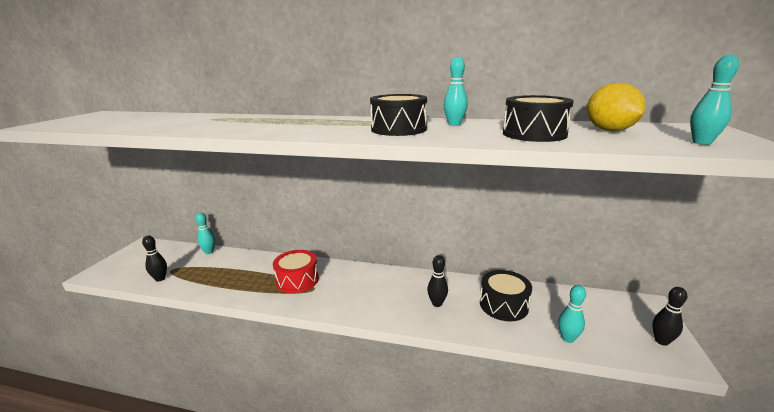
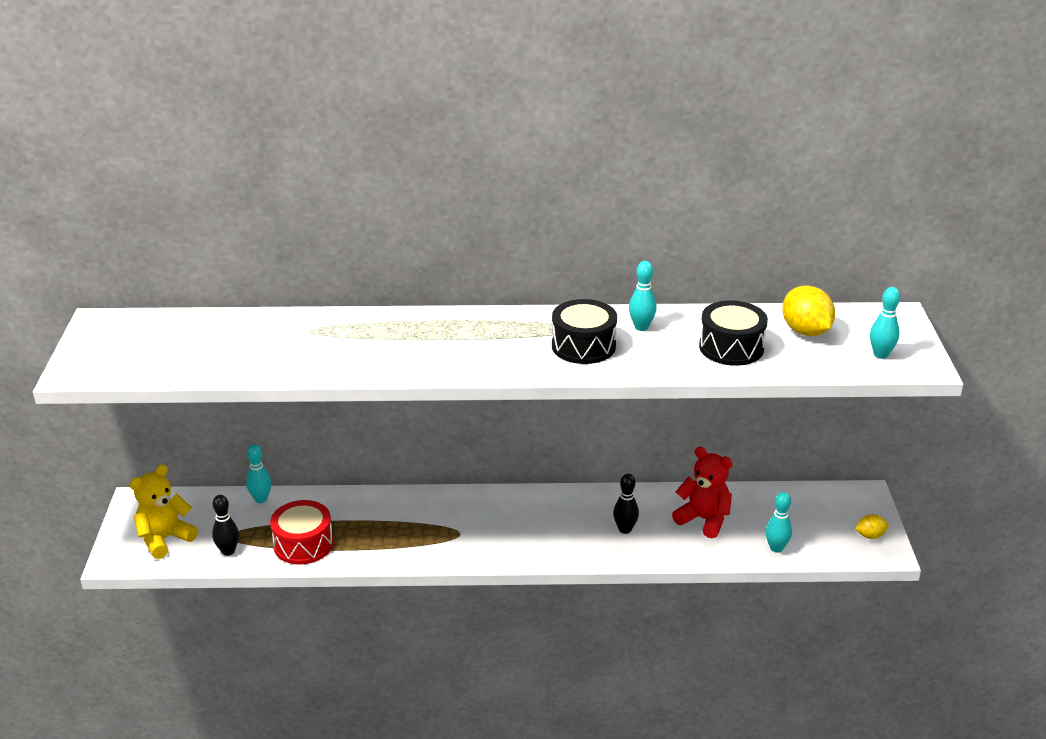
camera: 15 degrees left, 10 degrees up
(133, 266) = (165, 539): none -> yellow teddy bear
(297, 280) = (429, 524): red drum -> red drum (303, 544)
(503, 305) = (703, 519): black drum -> red teddy bear
(661, 341) = (870, 535): black bowling pin -> yellow lemon

